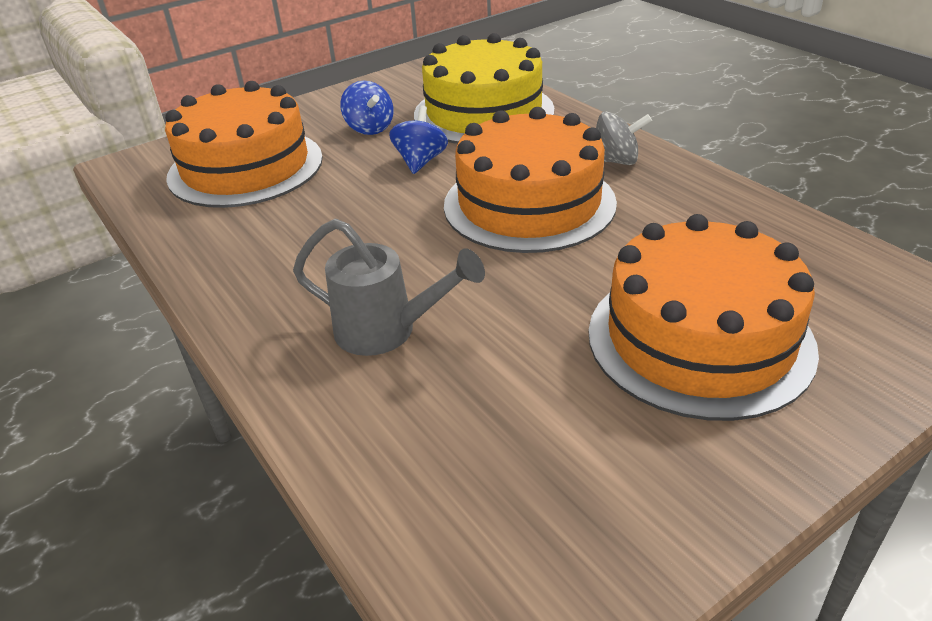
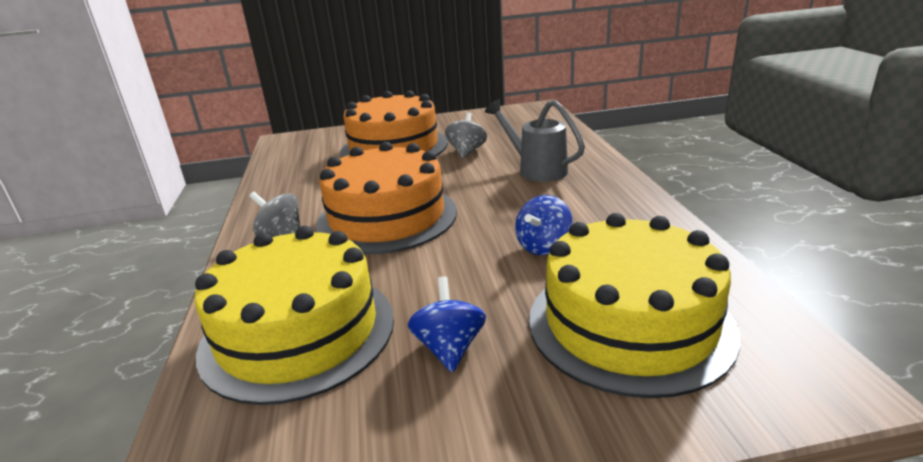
camera: 155 degrees left, 10 degrees down
(246, 167) = (629, 323): orange cake -> yellow cake
(420, 161) = (431, 277): blue spinning top -> blue spinning top (543, 246)
(543, 356) = (467, 151): none -> grey spinning top

